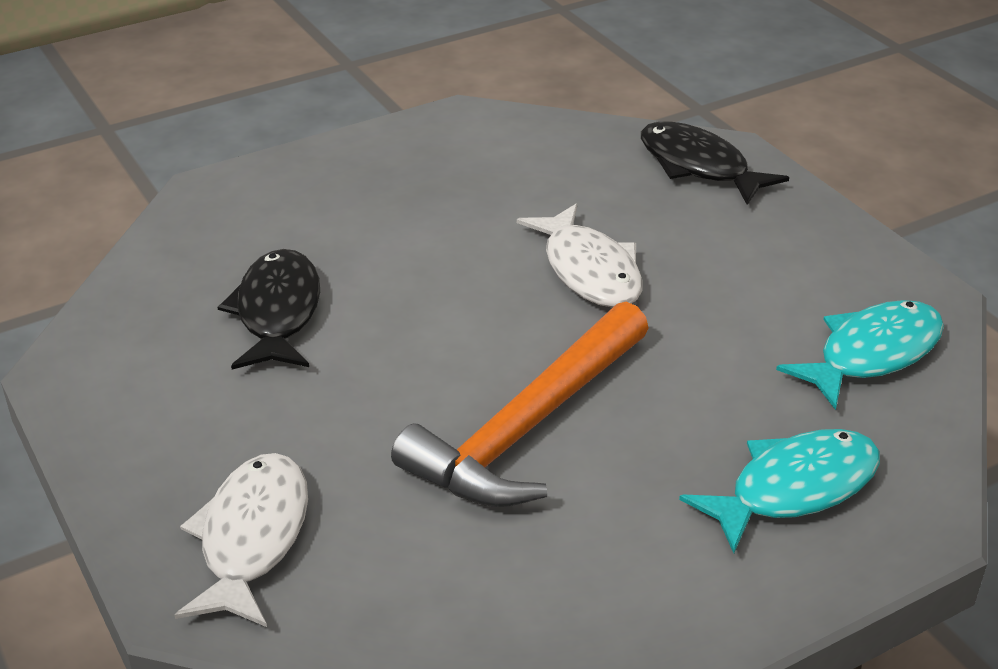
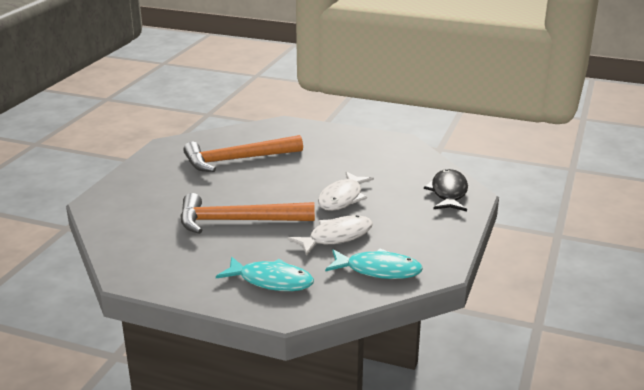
camera: 50 degrees right, 10 degrees down
(252, 538) = (128, 201): white fish -> white fish (336, 237)
(277, 312) = (237, 160): black fish -> orange hammer

